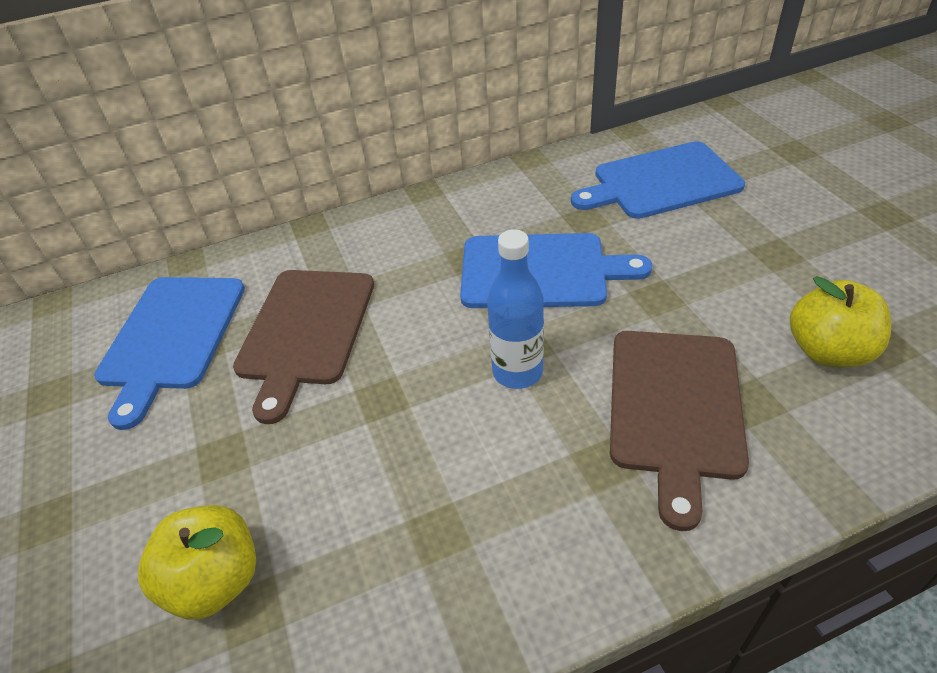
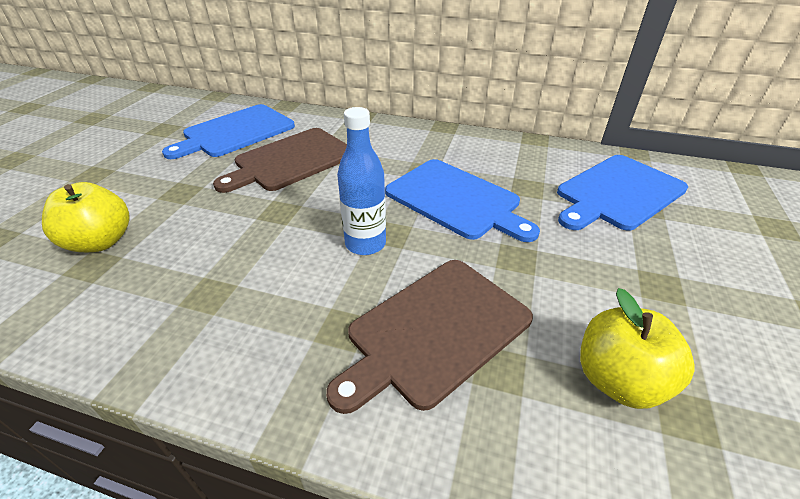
camera: 35 degrees right, 5 degrees down
(661, 182) = (618, 193): blue cutting board -> blue cutting board turned 60 degrees counterclockwise

